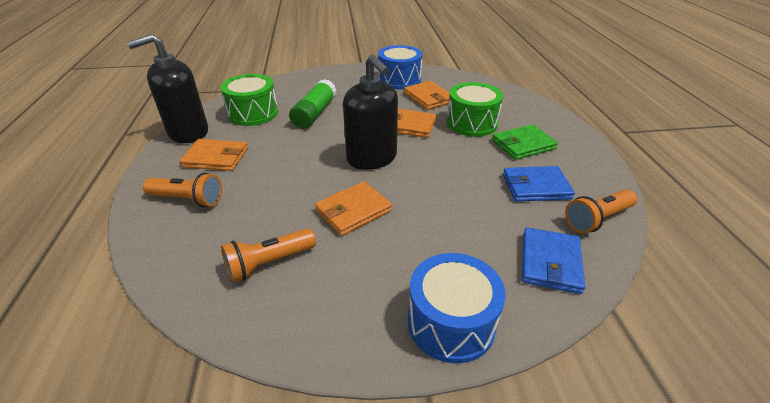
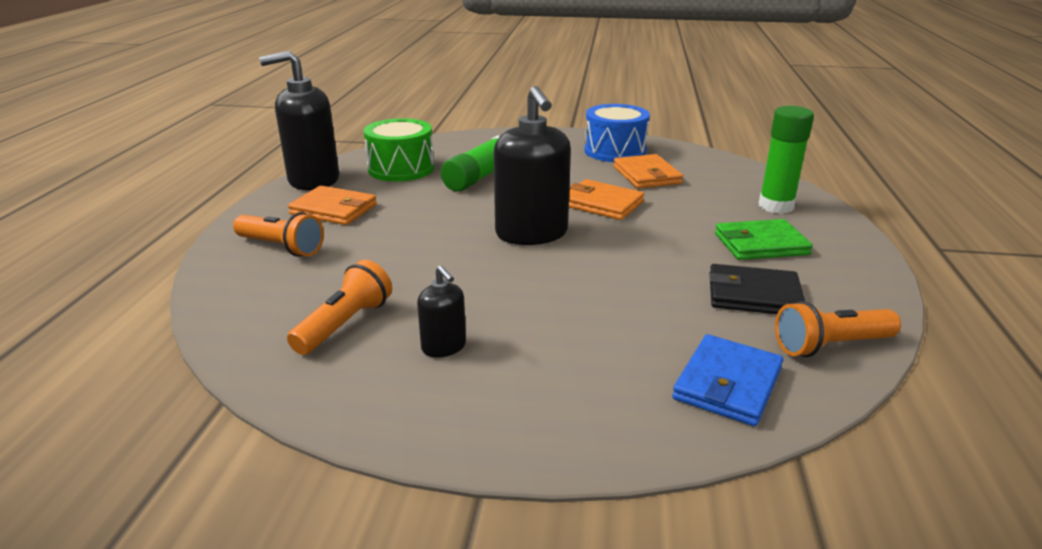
camera: 15 degrees right, 10 degrees down
(268, 263) = (345, 324): orange flashlight -> orange flashlight turned 135 degrees clockwise
(351, 269) = (444, 347): none -> black soap dispenser
(353, 210) = (478, 286): orange wallet -> none
(451, 323) = (547, 424): blue drum -> none
(471, 123) = (695, 210): green drum -> none
(519, 113) = (775, 206): none -> green glue stick
(536, 186) = (753, 295): blue wallet -> black wallet

